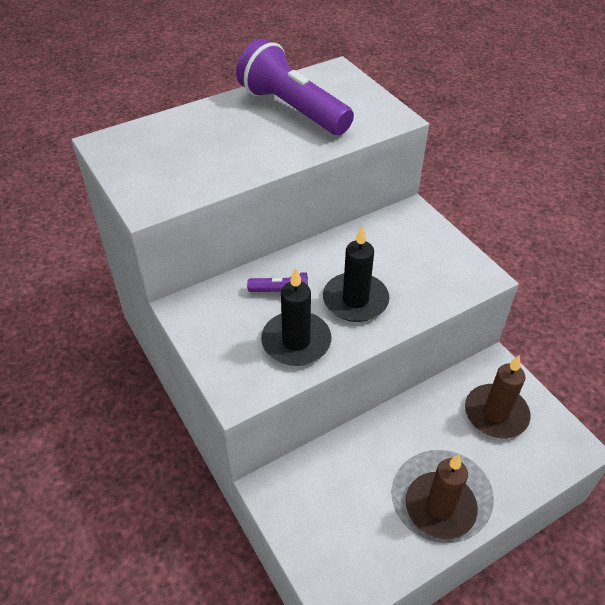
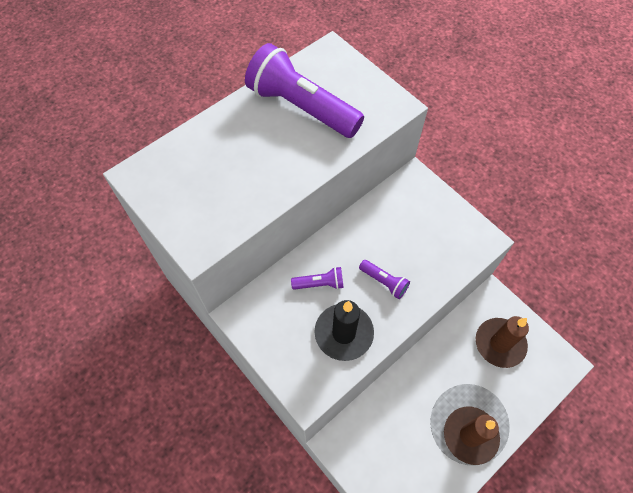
camera: 10 degrees left, 15 degrees up
(355, 300) = (384, 282): black candle -> purple flashlight

